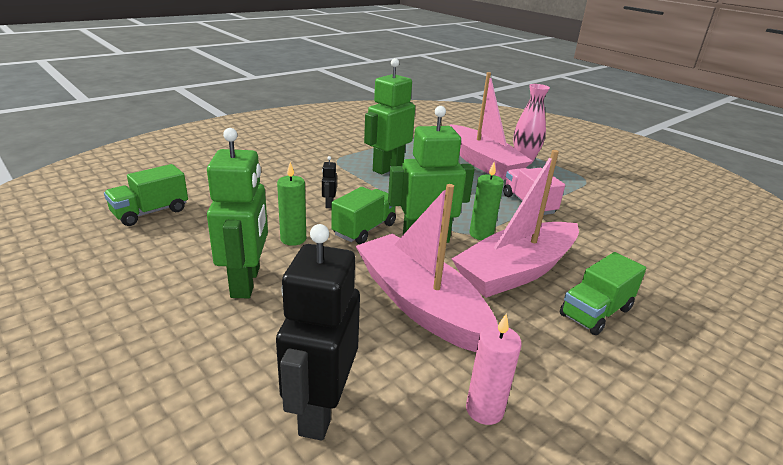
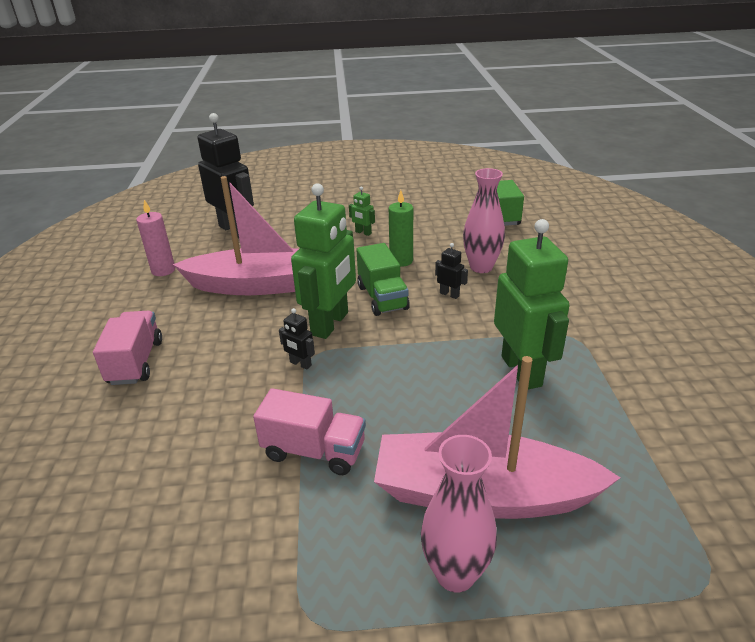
camera: 130 degrees right, 5 degrees up
(246, 282) = (363, 233): green robot -> green robot, size x0.42
(272, 201) = (481, 267): none -> pink vase
(481, 234) = (300, 364): green candle -> black robot
(516, 271) = (228, 351): pink boat -> none
(595, 312) = (136, 362): green truck -> pink truck

